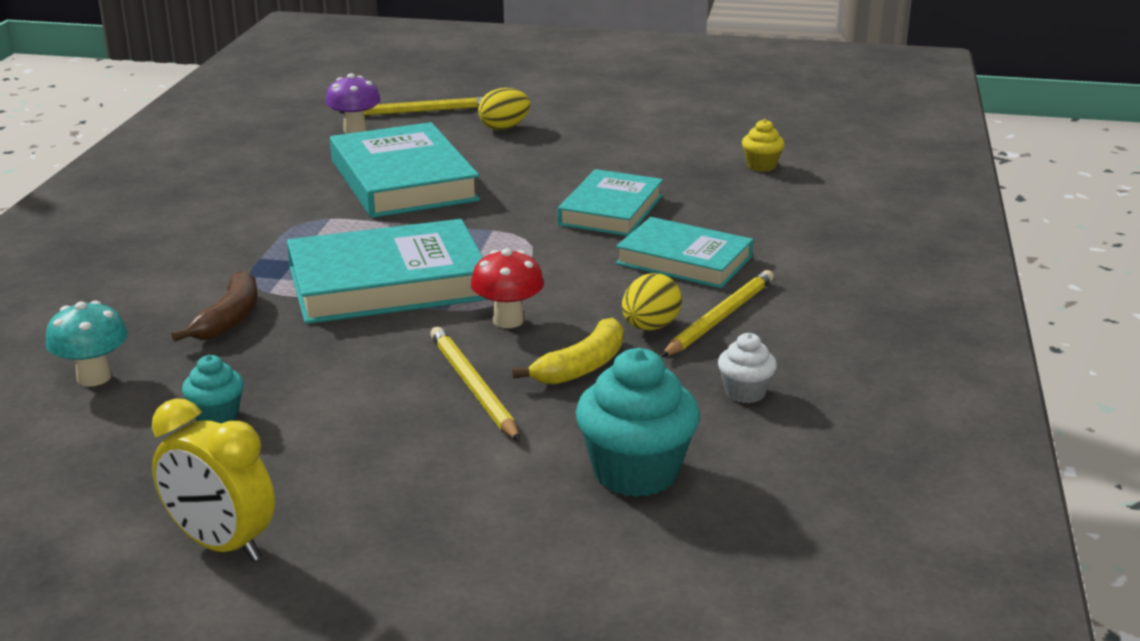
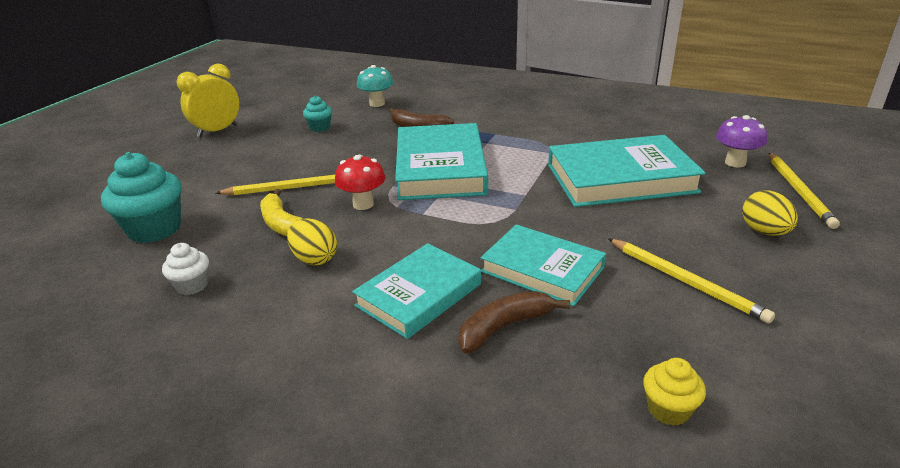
camera: 105 degrees right, 5 degrees up
(708, 220) = (504, 327): none -> brown banana
(720, 318) = (305, 295): yellow pencil -> yellow pencil (685, 281)

